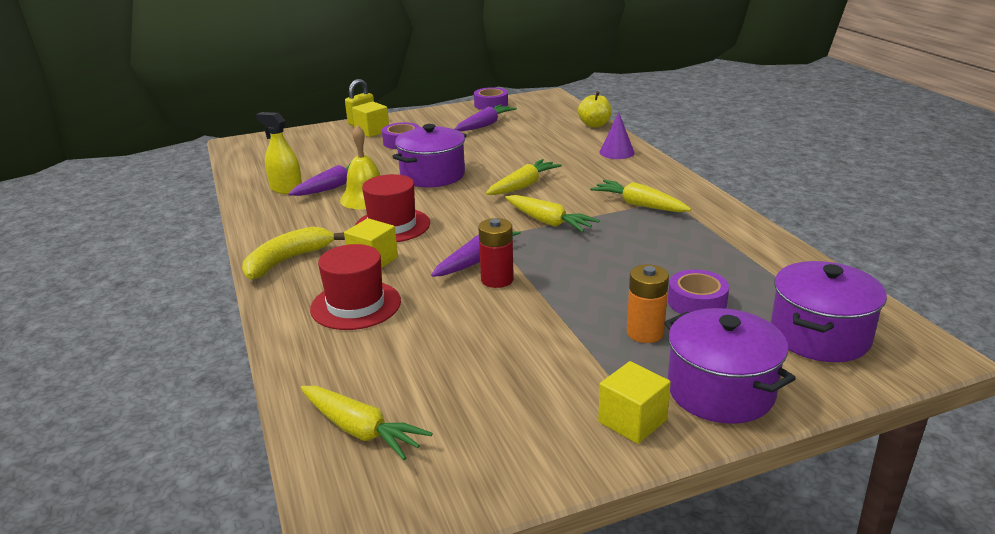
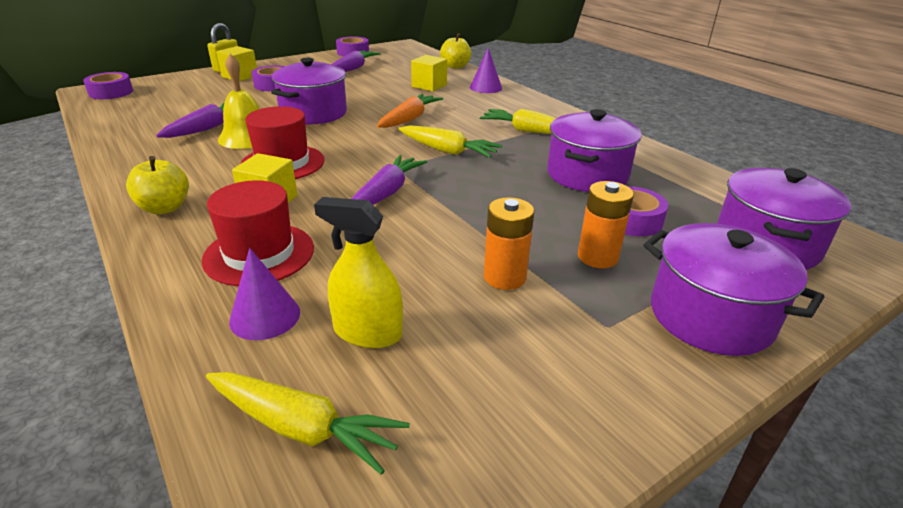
camera: 15 degrees left, 5 degrees up
(254, 145) = (111, 92): none -> purple tape
(286, 189) = (153, 132): yellow spray bottle -> yellow spray bottle (367, 332)
(288, 260) = (165, 208): yellow banana -> yellow apple
(350, 353) = (265, 316): none -> purple cone
(497, 280) = (416, 212): red battery -> none
(523, 186) = (409, 119): yellow carrot -> orange carrot
(552, 342) = (504, 277): none -> orange battery
(632, 421) = (638, 366): yellow cube -> yellow cube (429, 86)
(677, 255) = (587, 175): none -> purple pot

